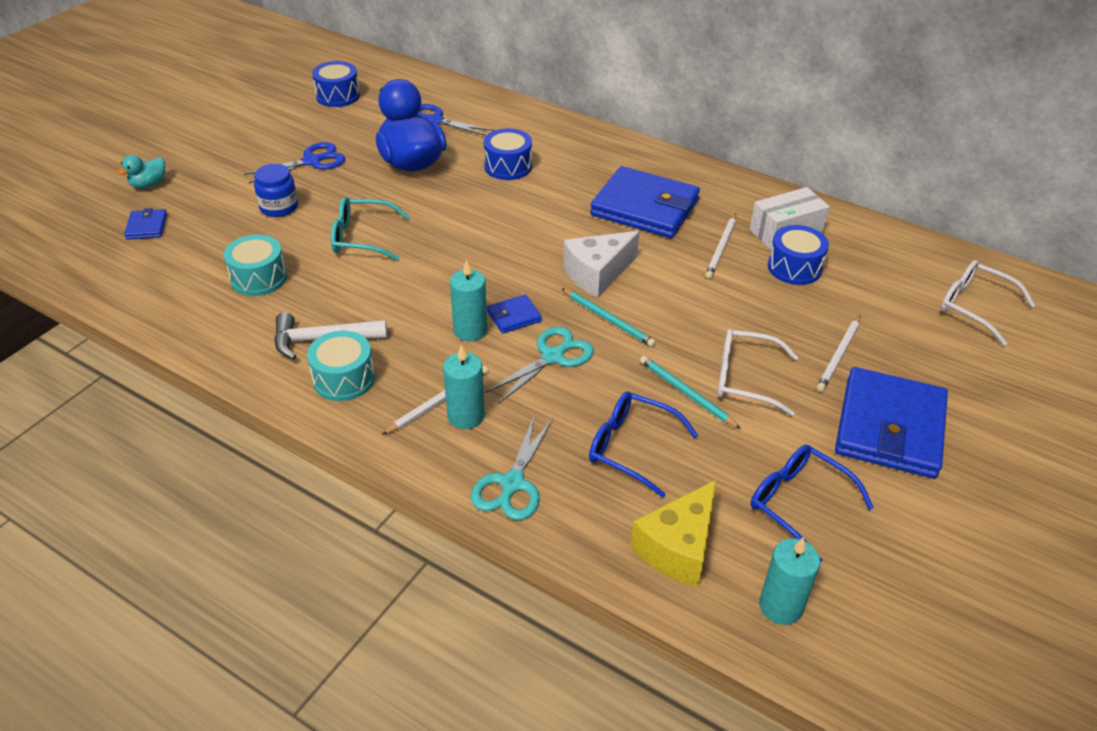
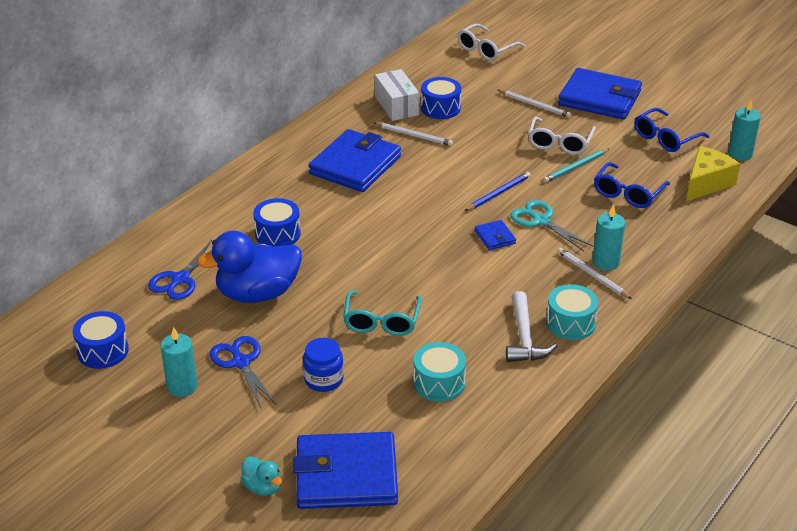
camera: 85 degrees left, 5 degrees down
(147, 227) = (346, 475): blue wallet -> blue wallet, size x2.29
(470, 330) = (511, 259): turquoise candle -> turquoise candle (182, 386)
(512, 483) = (666, 243): turquoise scissors -> none
(597, 274) = (443, 194): white cheese -> none
(608, 319) = (498, 193): turquoise pencil -> blue pencil
(678, 547) = (706, 183): yellow cheese -> yellow cheese turned 90 degrees counterclockwise

